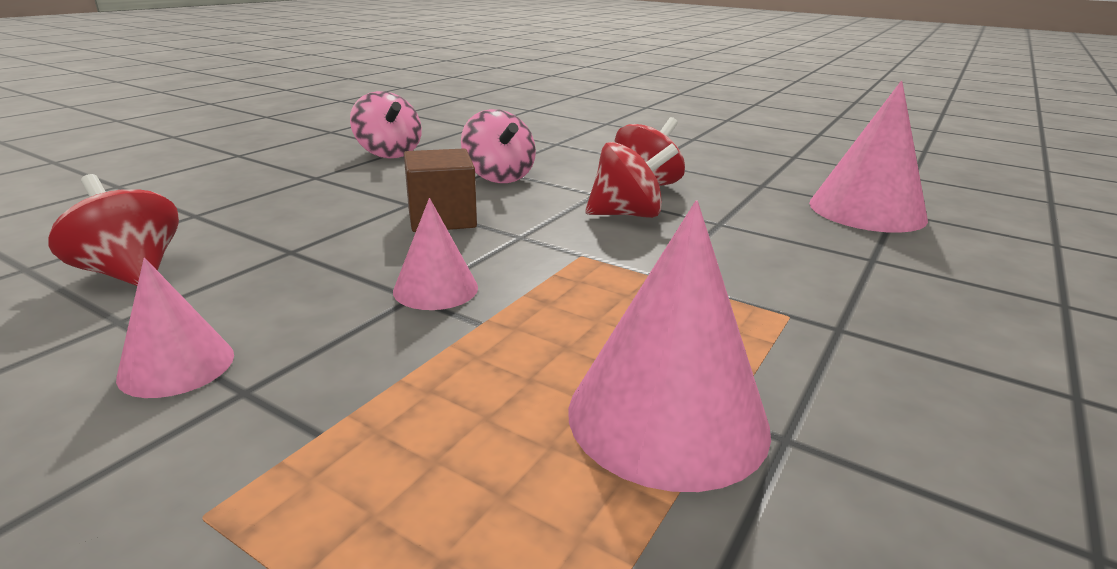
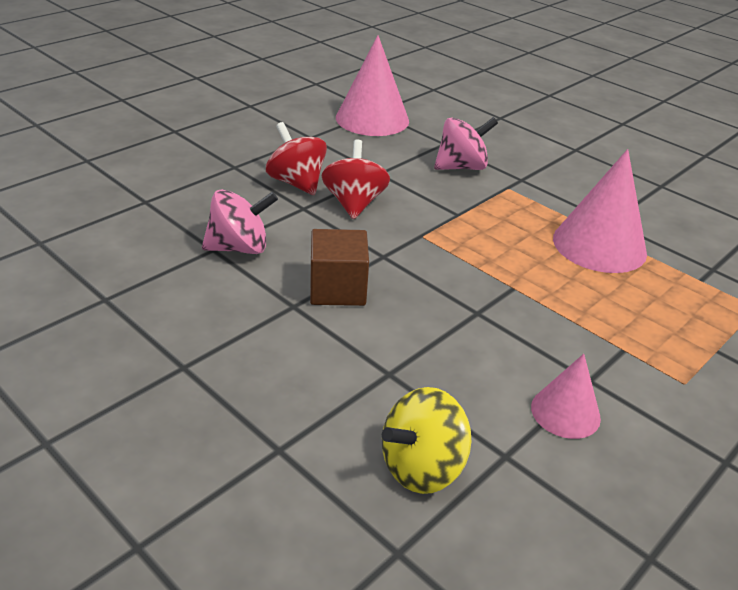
camera: 80 degrees left, 10 degrees up
(131, 273) = (421, 467): red spinning top -> yellow spinning top
(389, 153) = (119, 311): pink spinning top -> pink spinning top (461, 167)
(435, 289) = (467, 301): pink cone -> none

